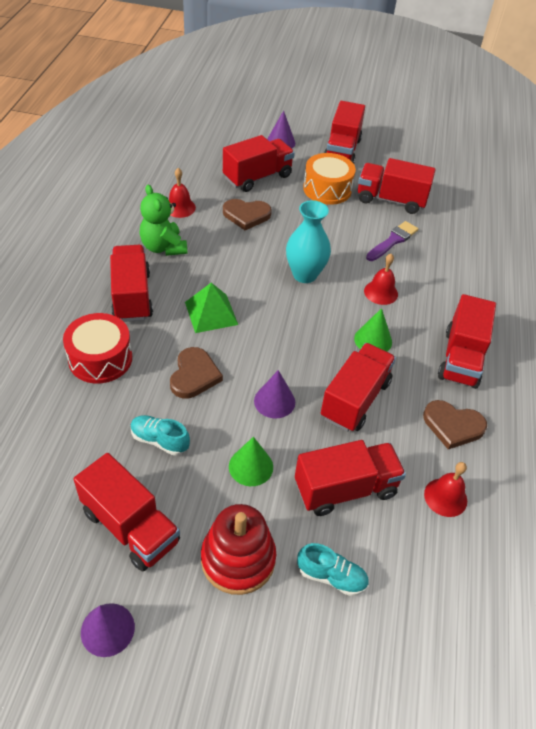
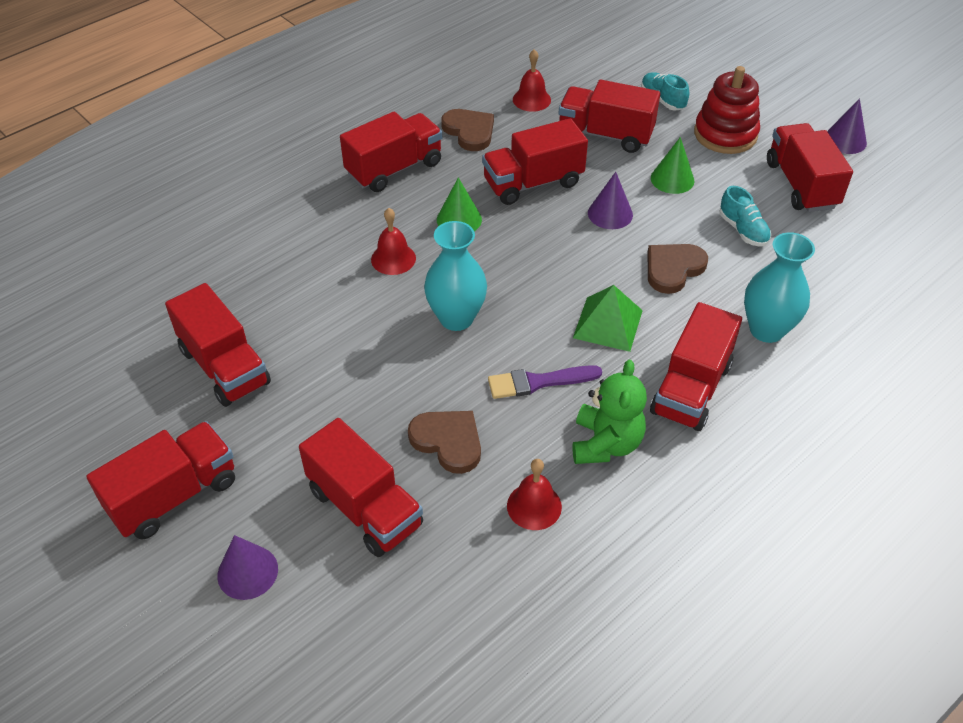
camera: 140 degrees left, 0 degrees up
(100, 358) = (766, 330): red drum -> turquoise vase
(257, 177) = (365, 508): red truck -> red truck turned 135 degrees counterclockwise
(327, 189) = (287, 429): orange drum -> none
(393, 241) = (301, 309): purple brush -> purple brush (538, 382)

